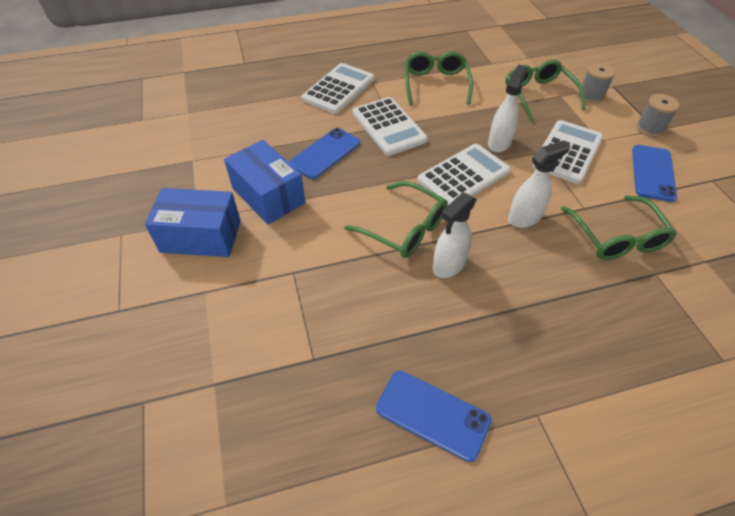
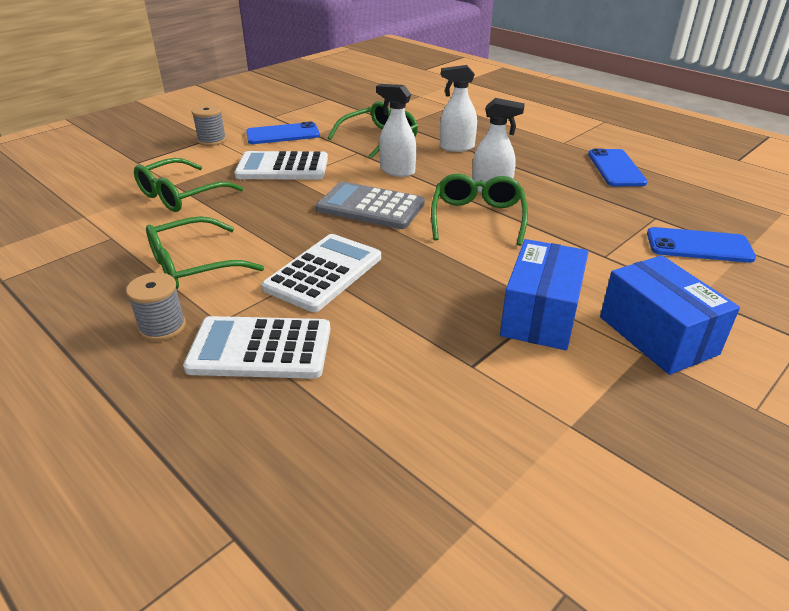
camera: 120 degrees left, 15 degrees down
(325, 153) = (422, 302): blue phone -> blue phone (699, 246)
(463, 176) = (370, 207): white calculator -> grey calculator
(499, 143) = (296, 200): white spray bottle -> white spray bottle (456, 147)
(591, 96) = (166, 170): grey spool -> grey spool (162, 327)

